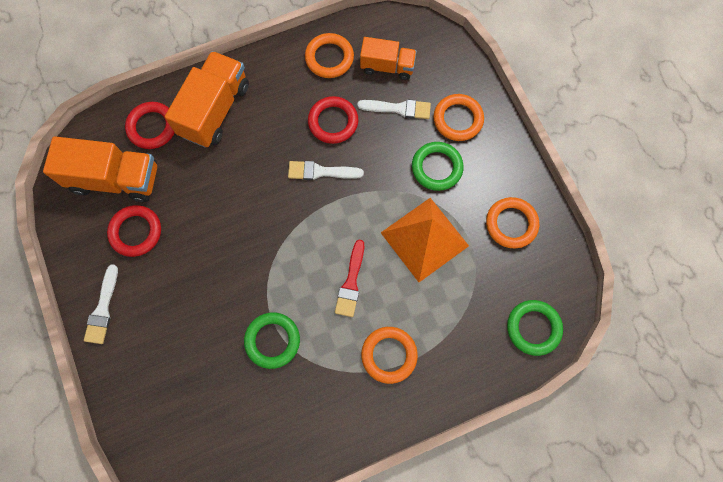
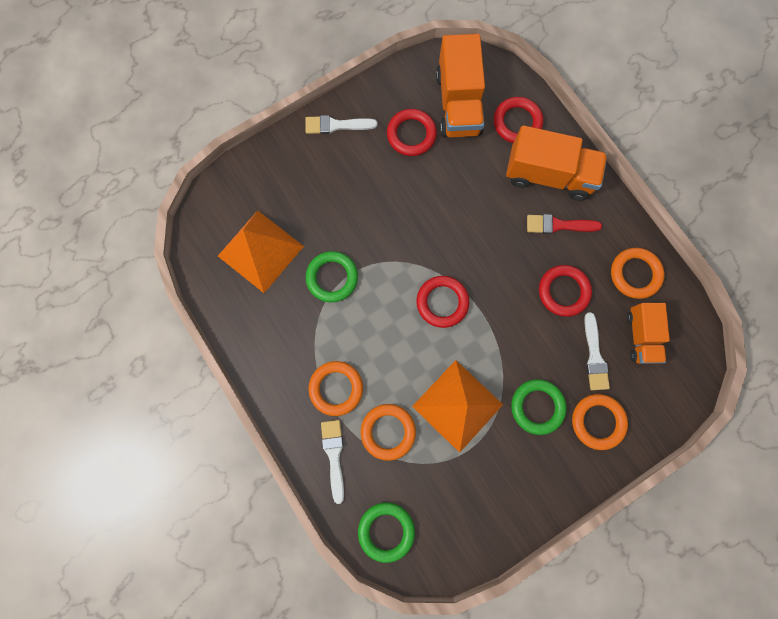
camera: 80 degrees right, 5 degrees up
(225, 414) = (260, 251): none -> orange pyramid
(320, 172) = (506, 289): white brush -> white brush (334, 455)
(321, 234) = (442, 302): none -> red ring
(351, 282) = (399, 340): red brush -> red brush (558, 225)
(511, 224) = (492, 494): orange ring -> orange ring (388, 431)

